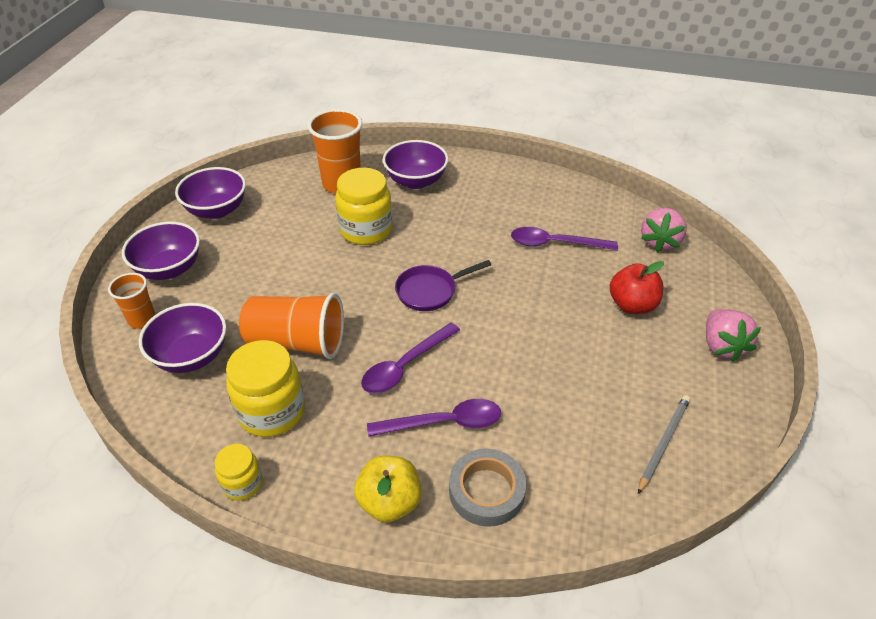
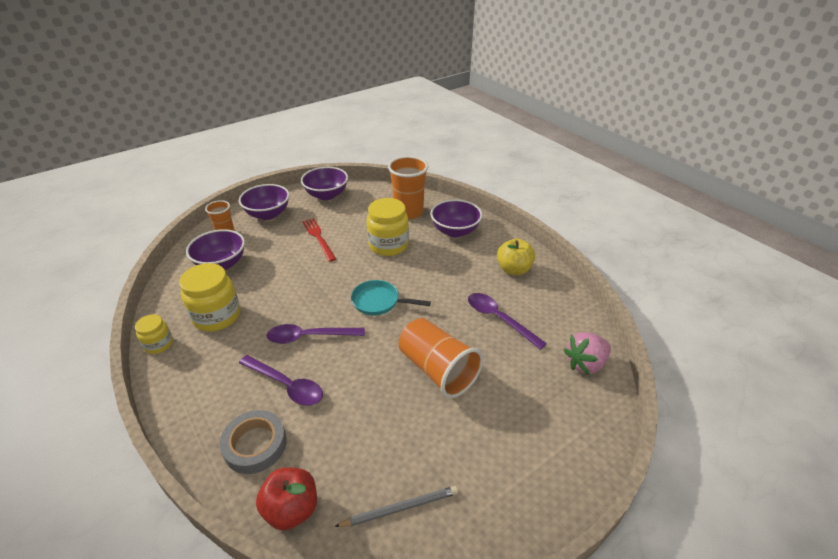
camera: 40 degrees right, 5 degrees down
(275, 263) = (318, 238): none -> red fork
(297, 342) = (274, 287): orange cup -> orange cup (437, 370)
(389, 502) = (203, 408): yellow apple -> yellow apple (513, 269)
(430, 291) = (379, 302): purple pan -> turquoise pan
(632, 305) = (503, 395): red apple -> red apple (291, 509)
(722, 346) = (539, 474): pink strawberry -> none

